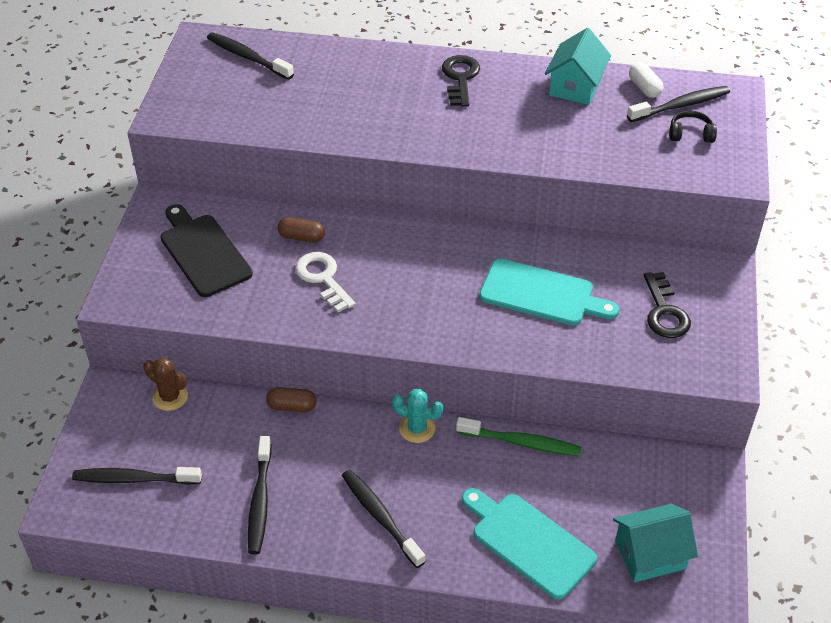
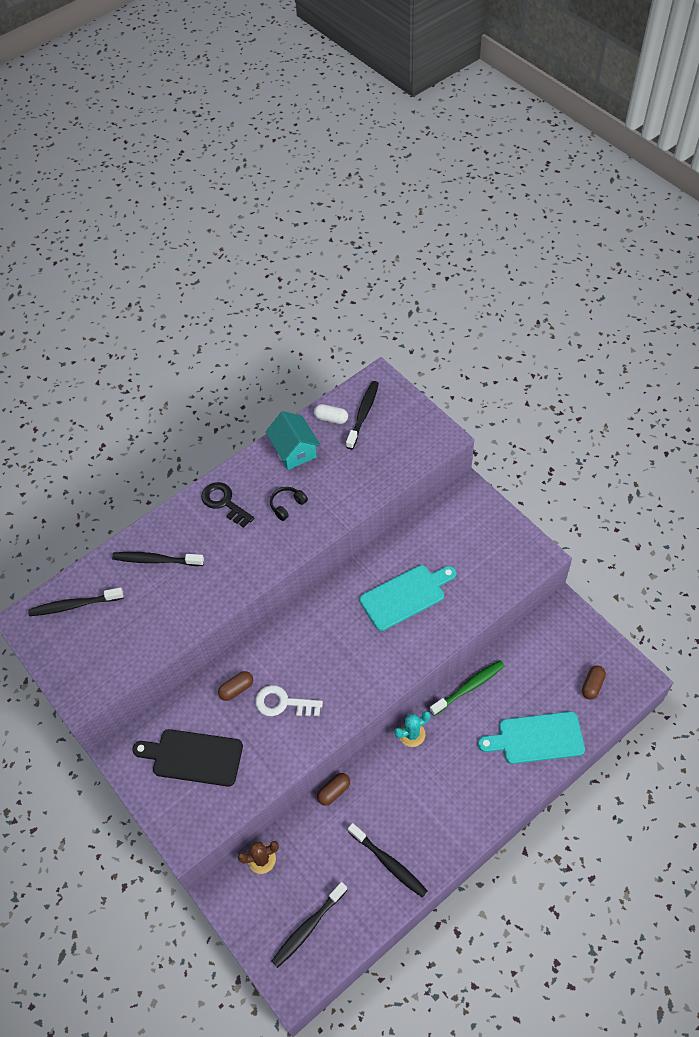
camera: 45 degrees left, 10 degrees up
(381, 517) = (457, 803): black toothbrush -> black toothbrush (156, 560)
(650, 555) = (592, 685): turquoise house -> brown capsule
(664, 312) = (474, 547): black key -> none
(690, 134) = (390, 429): black headphones -> black headphones (287, 505)

